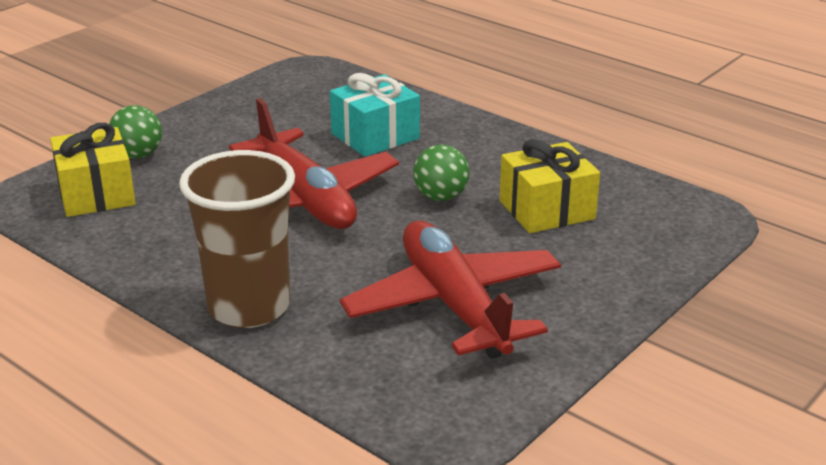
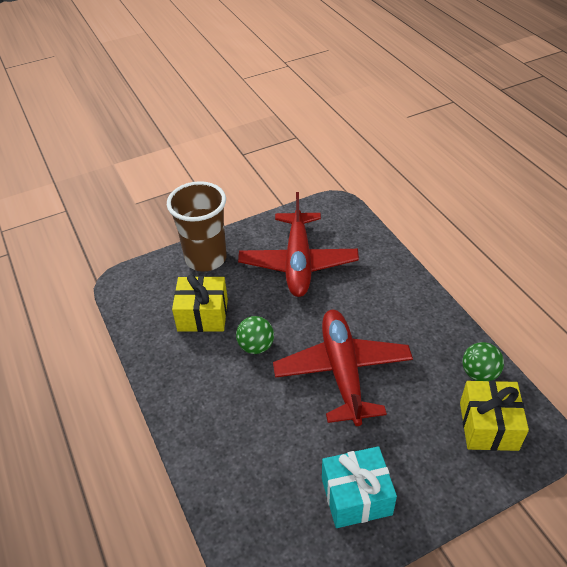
camera: 155 degrees left, 15 degrees up
(138, 155) = (455, 472): green ball -> green ball (479, 373)
(249, 307) = (401, 290): brown cup -> brown cup (206, 258)
(375, 136) = (262, 434): turquoise gift -> turquoise gift (356, 496)

